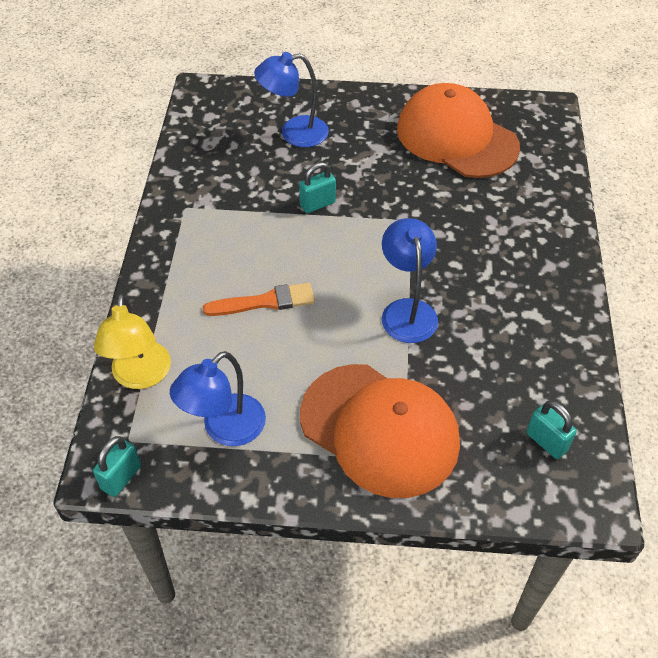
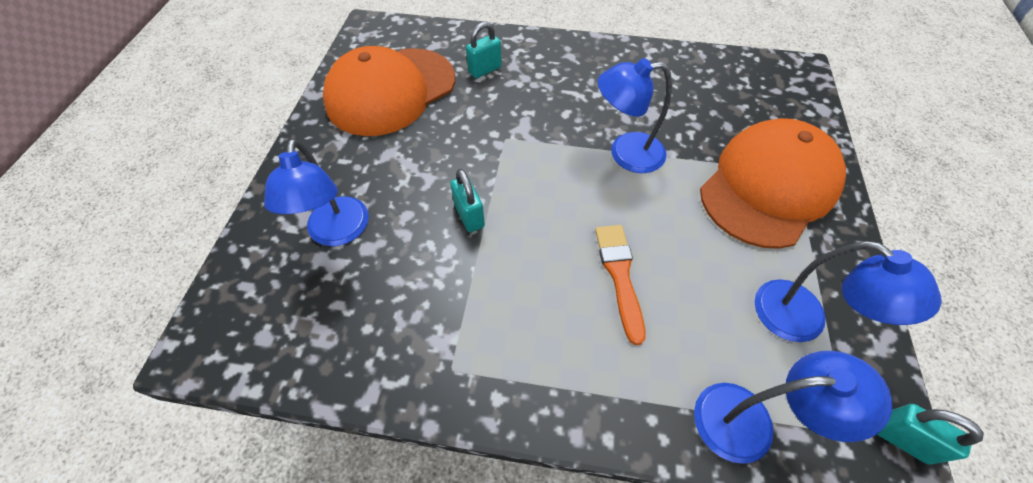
camera: 85 degrees left, 5 degrees up
(140, 376) = (750, 422): yellow lamp -> blue lamp
(546, 442) = (753, 85): turquoise padlock -> turquoise padlock (485, 70)

